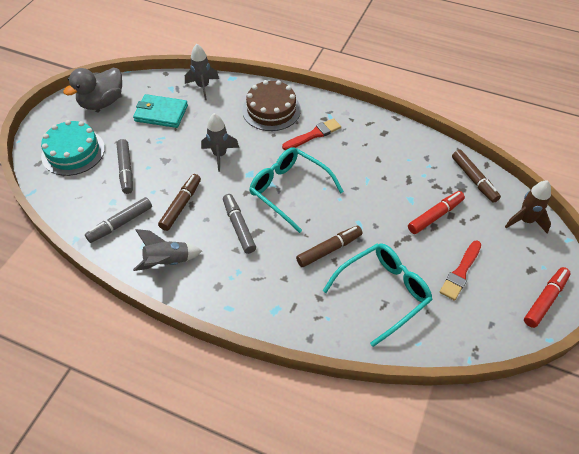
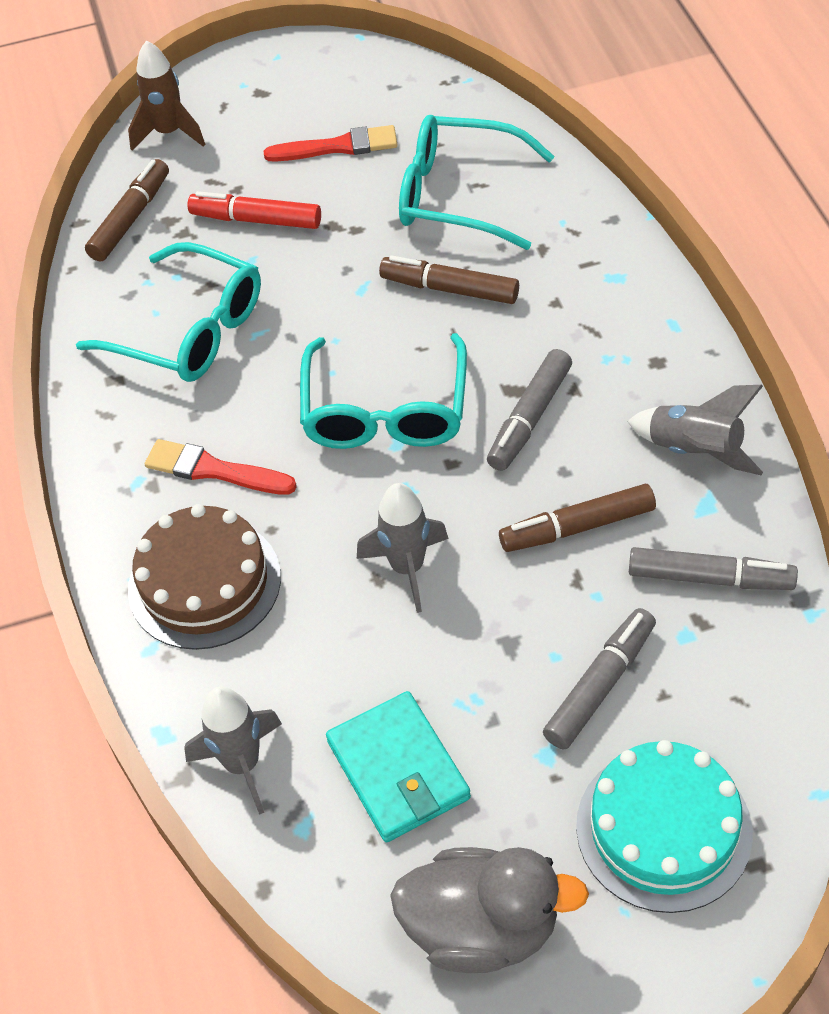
camera: 125 degrees left, 0 degrees up
(389, 163) = (188, 330): none -> turquoise glasses
(545, 300) = (300, 62): red marker -> none

